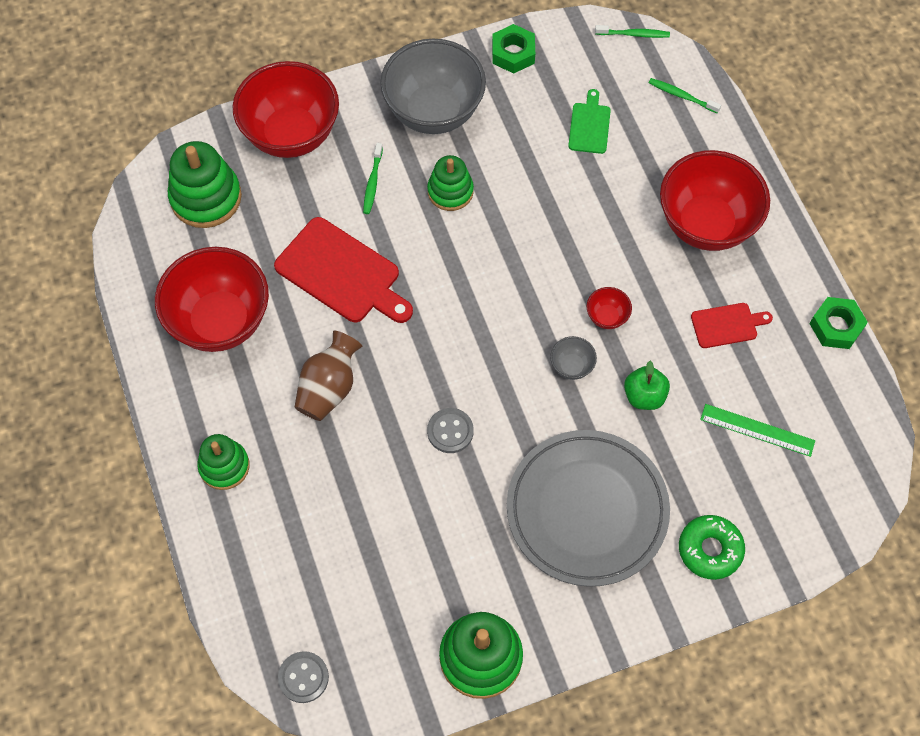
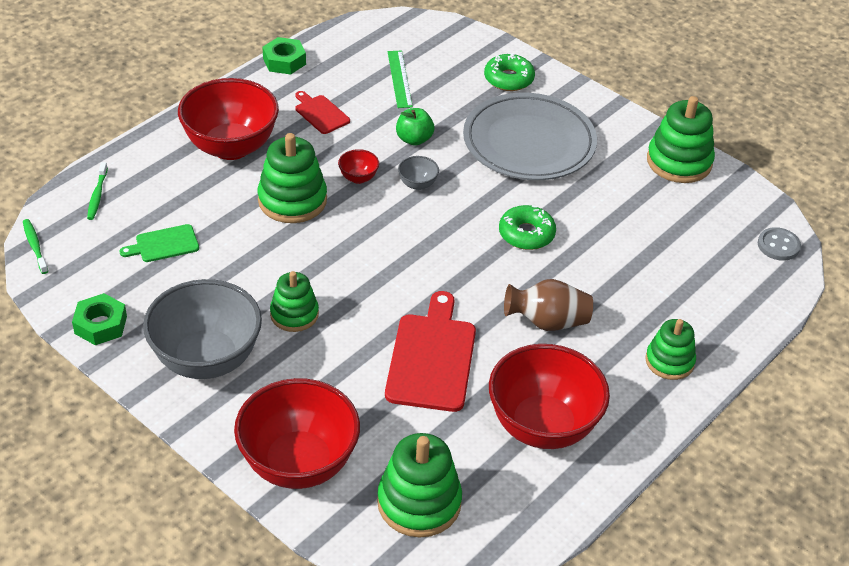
camera: 120 degrees left, 20 degrees down
(372, 182) = (318, 374): green toothbrush -> none
(450, 431) = (526, 234): grey button -> green donut
(601, 246) = (292, 200): none -> green stacking toy

